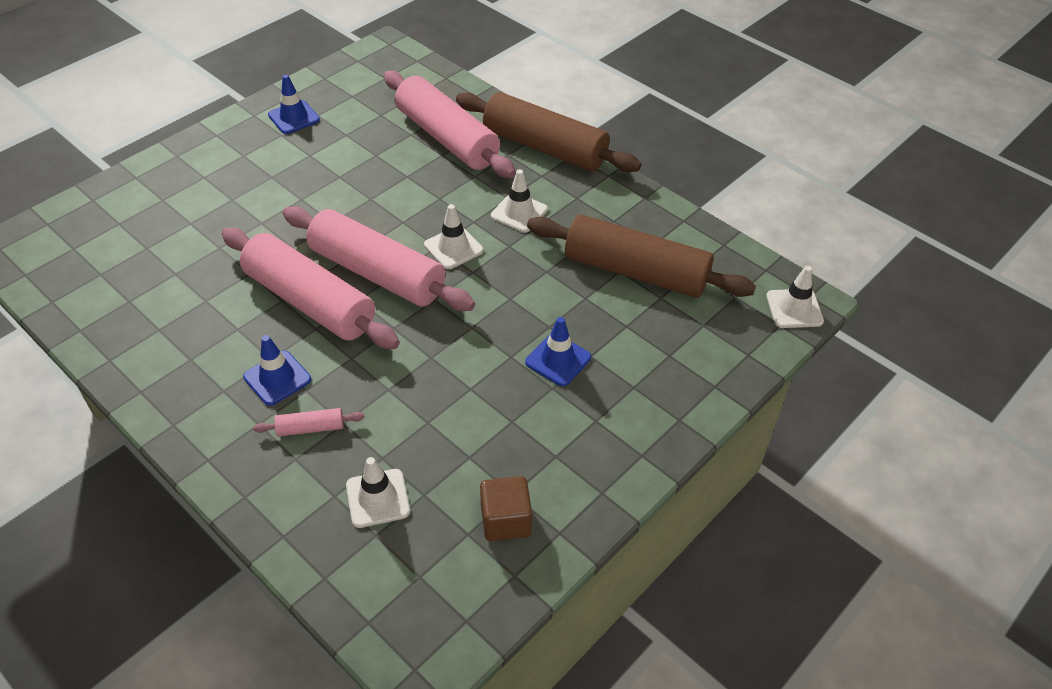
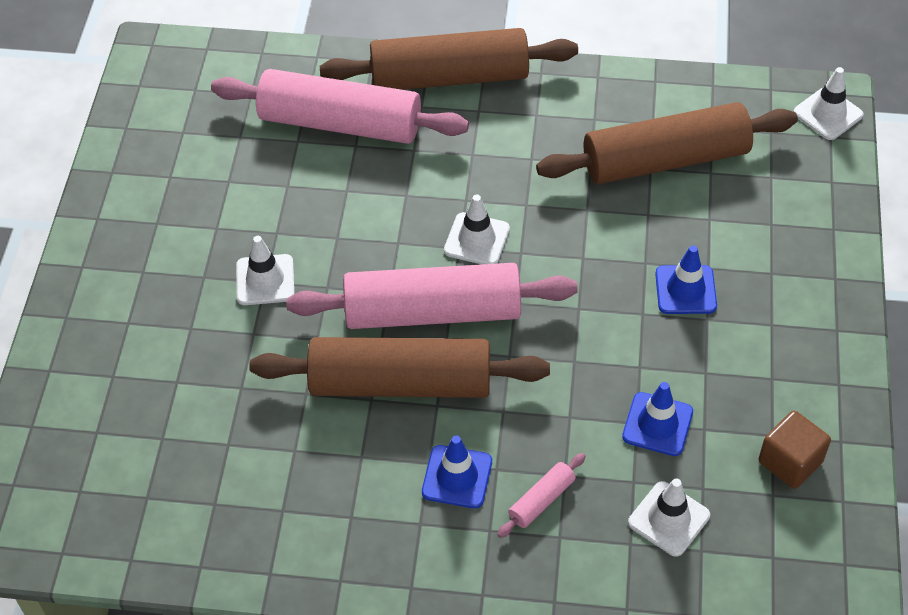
camera: 35 degrees left, 5 degrees up
(294, 117) = (147, 195): blue traffic cone -> blue traffic cone (657, 424)
(309, 302) = (400, 383): pink rolling pin -> brown rolling pin
(519, 213) = (499, 164): white traffic cone -> white traffic cone (265, 280)

